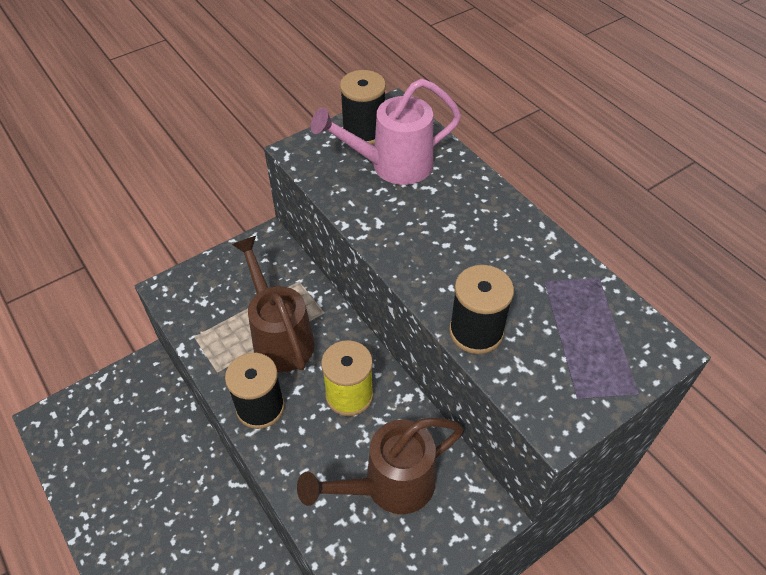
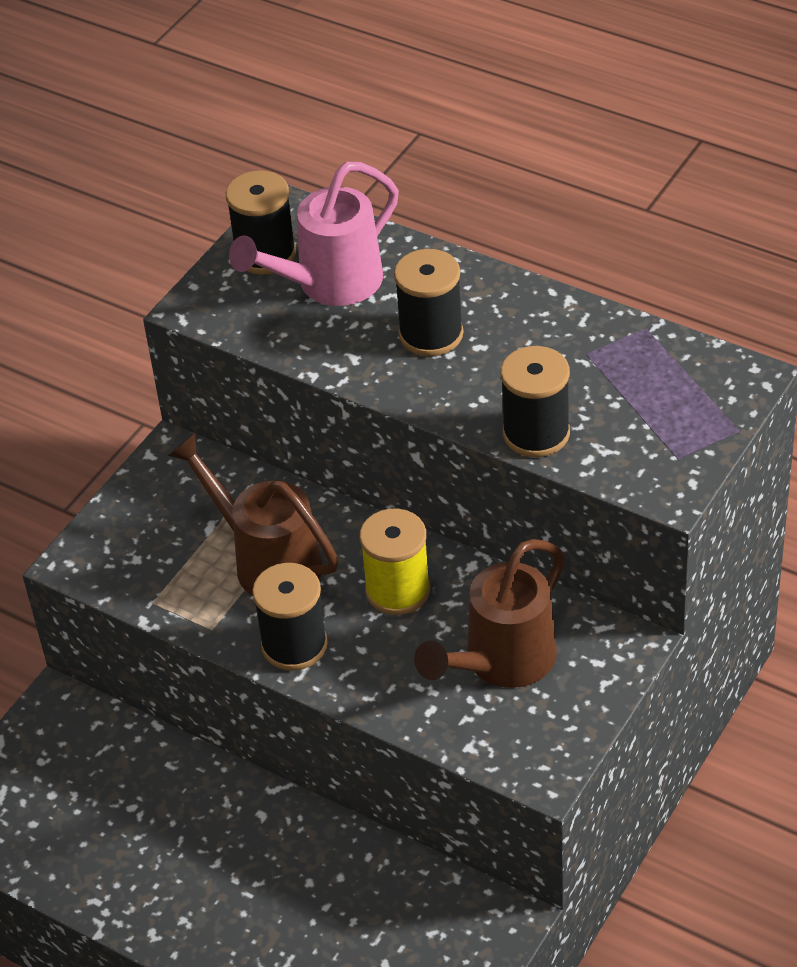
camera: 20 degrees left, 5 degrees down
(440, 225) = (431, 334): none -> black spool

